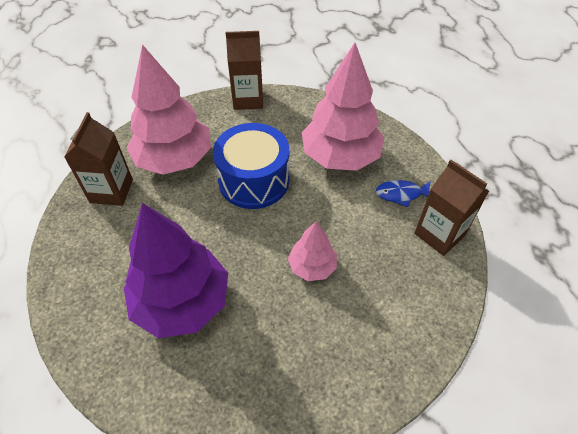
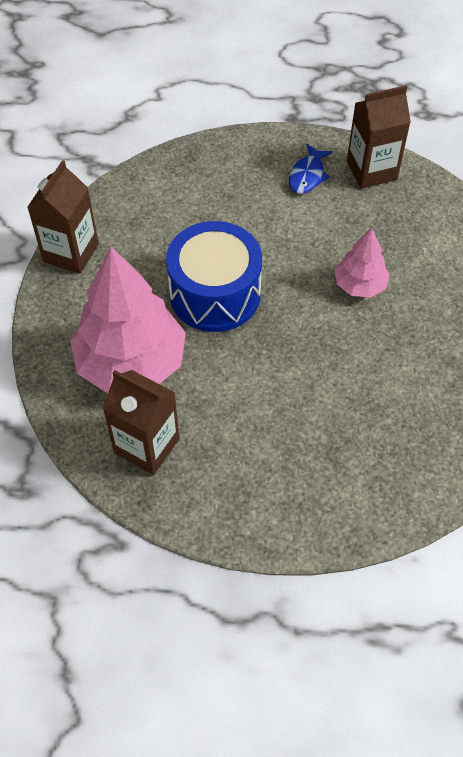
camera: 65 degrees left, 5 degrees up
(182, 302) = (349, 413): purple tree -> none
(340, 157) = (225, 202): pink tree -> none

